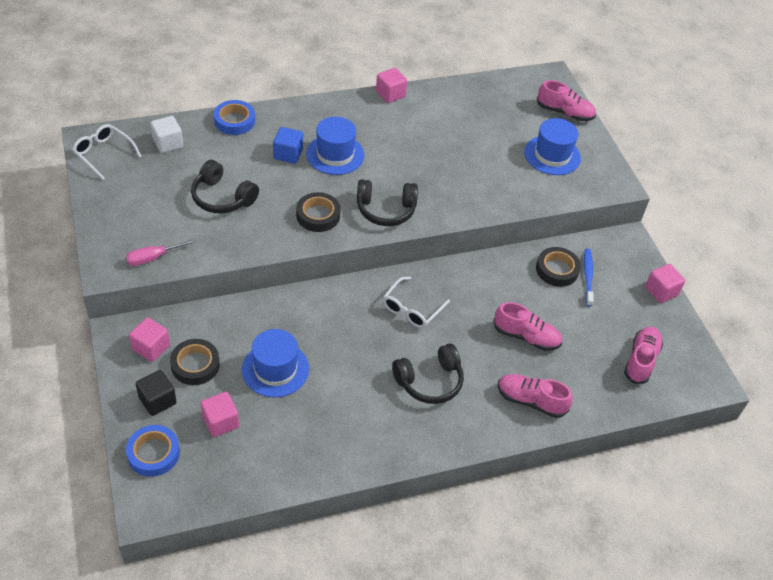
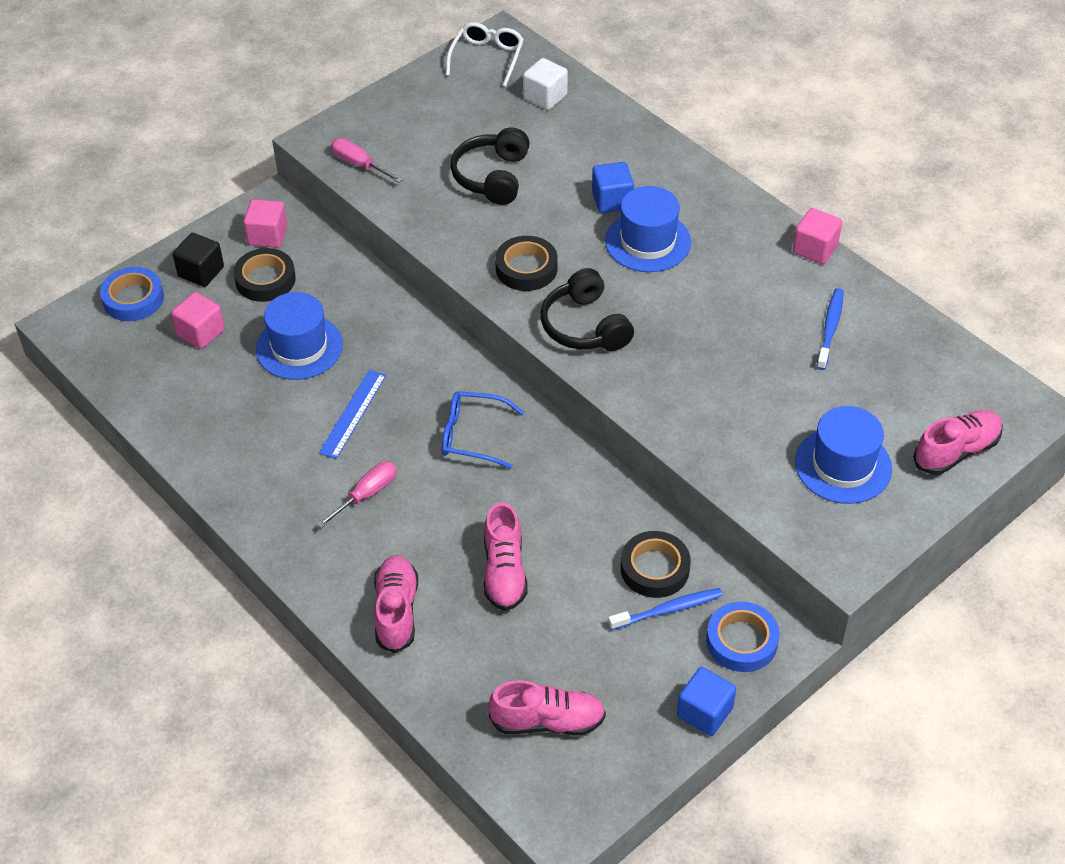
camera: 70 degrees right, 0 degrees up
(234, 121) = (631, 132): blue tape -> blue tape (741, 641)
(355, 362) = (353, 413): none -> blue ruler
(412, 309) = (473, 435): white glasses -> blue glasses
(429, 381) = (366, 495): black headphones -> pink screwdriver
(453, 116) = (830, 328): none -> blue toothbrush
(564, 113) = (956, 451): pink shoe -> pink shoe turned 120 degrees counterclockwise
(661, 291) = (704, 712): pink cube -> blue cube

